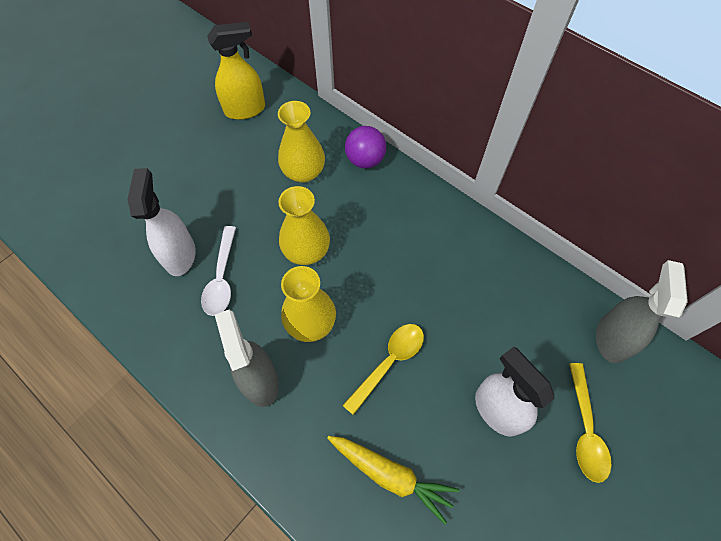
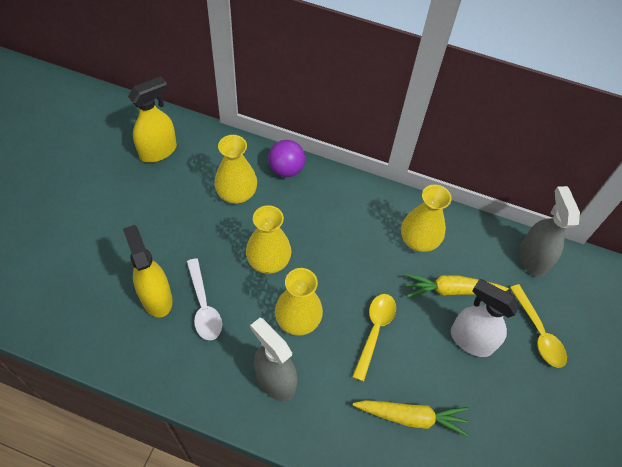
camera: 25 degrees left, 5 degrees down
(180, 255) = (156, 297): white spray bottle -> yellow spray bottle
(480, 277) = (418, 240): none -> yellow vase
(496, 344) = (451, 290): none -> yellow carrot

